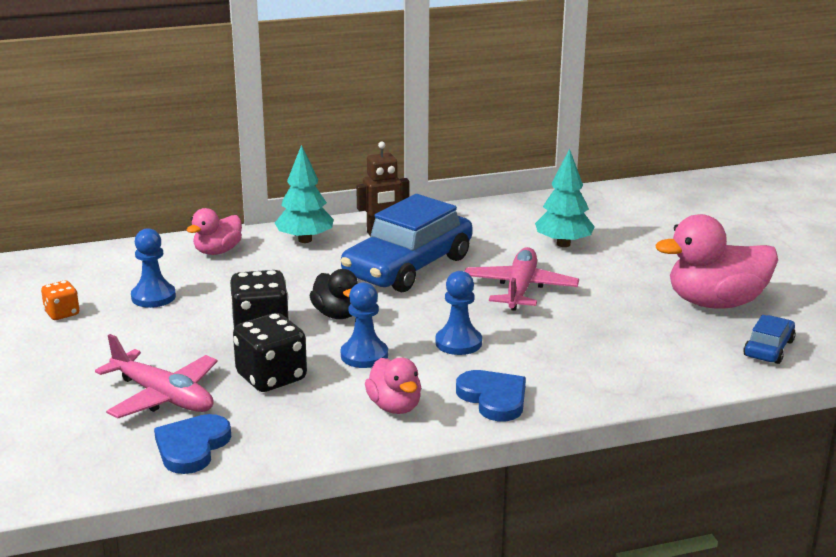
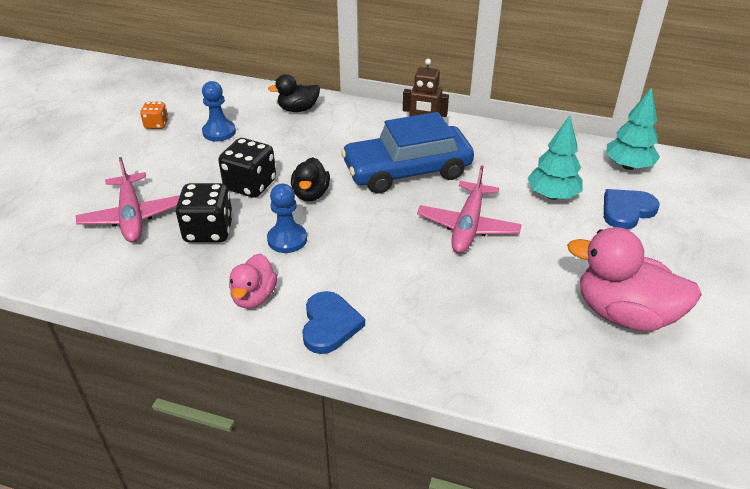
camera: 35 degrees right, 15 degrees up
(192, 447) = (99, 267): blue heart -> blue heart (627, 211)
(217, 251) = (298, 109): pink duck -> black duck
(305, 240) = (363, 120): turquoise tree -> turquoise tree (628, 166)
(458, 343) = (364, 258): blue pawn -> none
(520, 289) = (468, 226): pink plane -> pink plane turned 150 degrees clockwise
(768, 348) = (621, 390): blue car -> none

